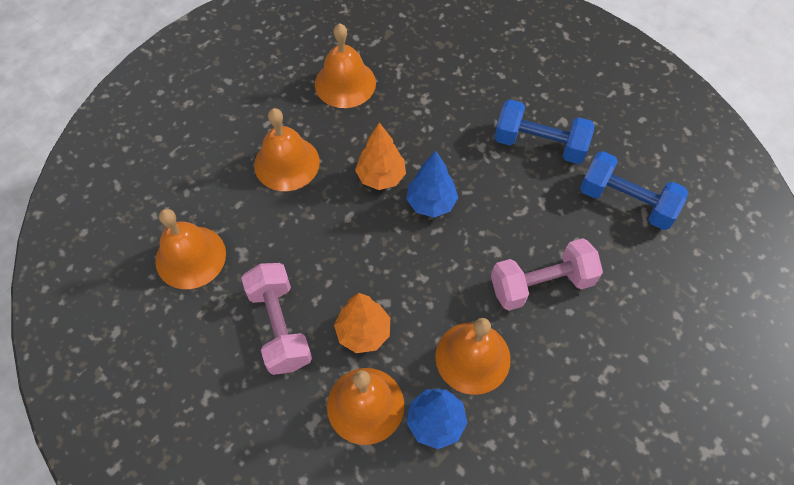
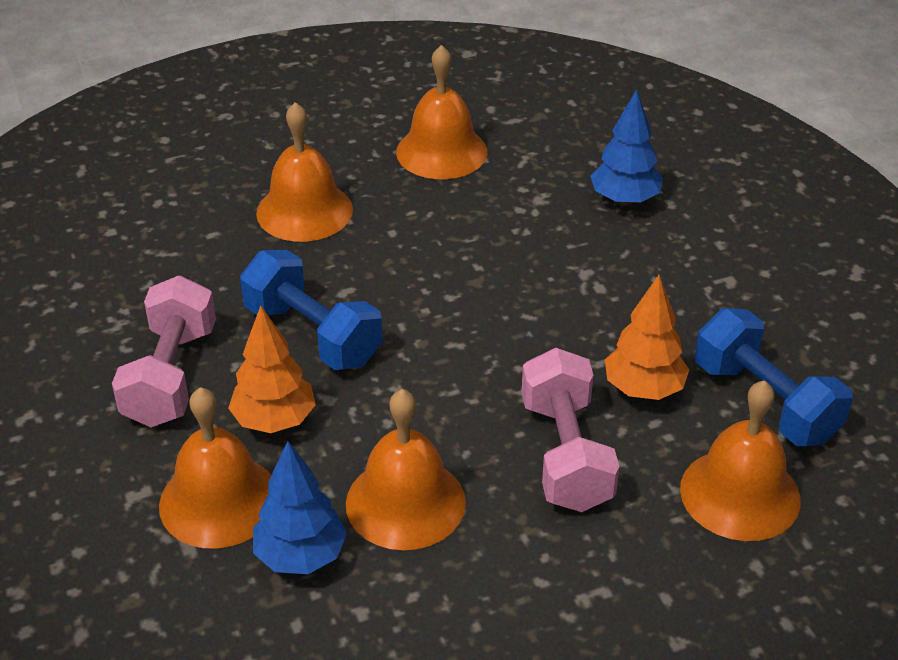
camera: 25 degrees right, 20 degrees down
(190, 257) = (114, 268): orange bell -> orange bell (740, 494)
(381, 177) = (419, 263): orange tree -> orange tree (643, 389)
(431, 203) = (468, 312): blue tree -> blue tree (624, 200)
(539, 144) = (674, 296): blue dumbbell -> blue dumbbell (312, 335)
(541, 284) = (566, 454): pink dumbbell -> pink dumbbell turned 75 degrees clockwise

